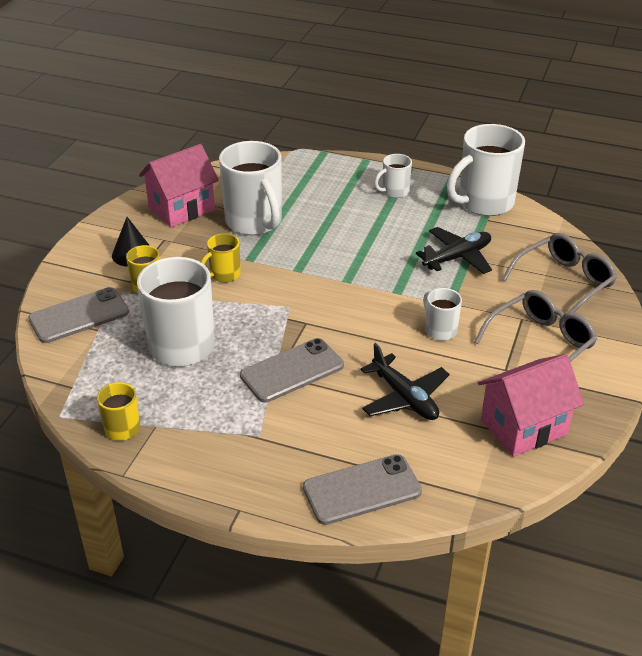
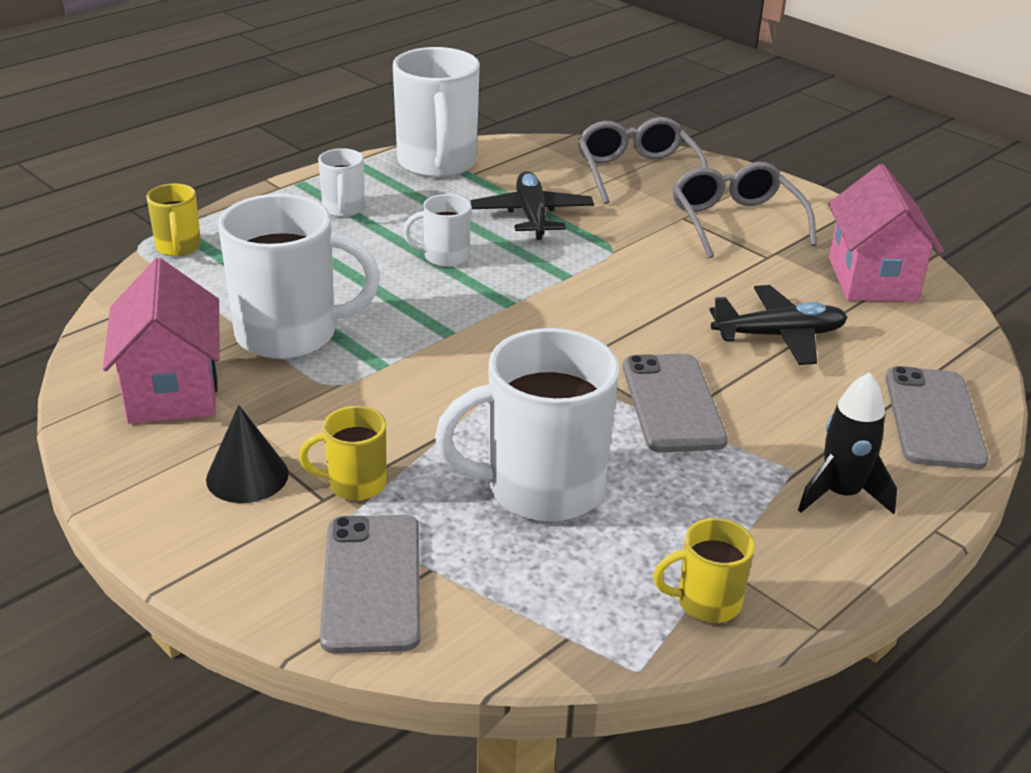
camera: 65 degrees left, 5 degrees down
(224, 275) = (399, 399): yellow mug -> yellow mug (178, 247)
(248, 460) = (840, 494): none -> black rocket
(440, 330) = (666, 272): white mug -> white mug (444, 257)

